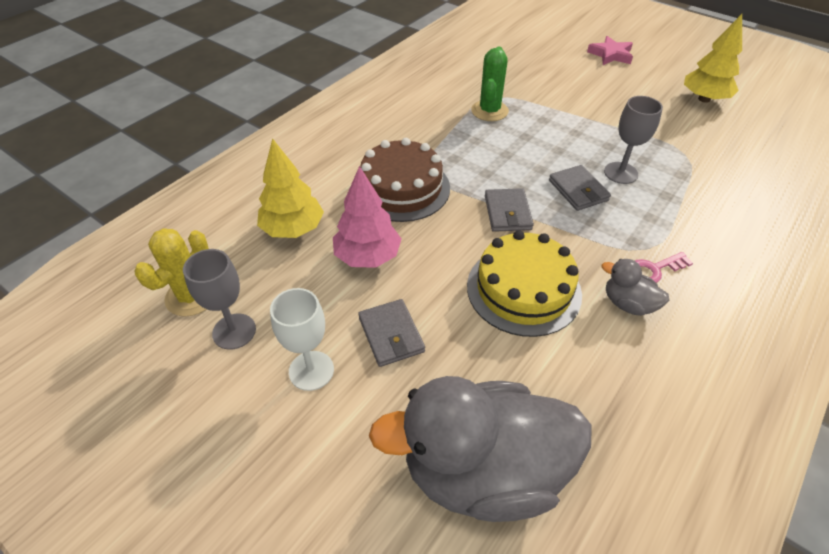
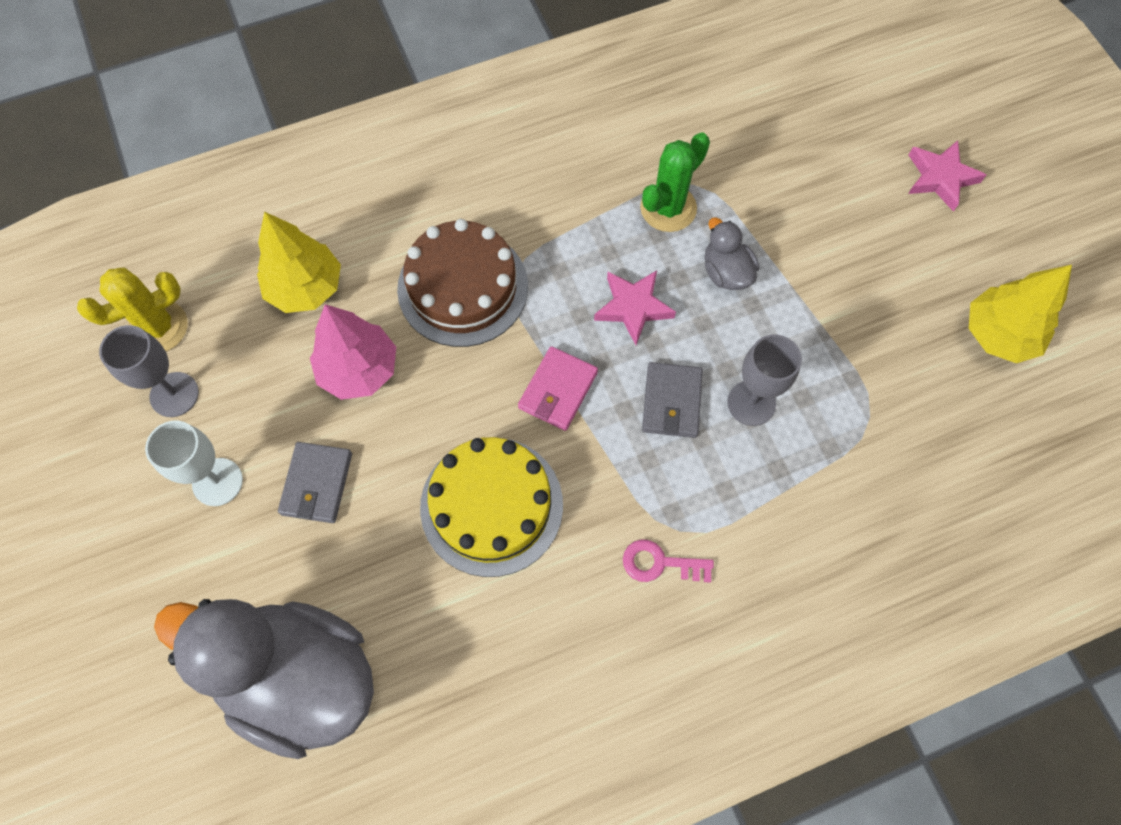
camera: 30 degrees right, 20 degrees up
(507, 213) = (558, 390): grey wallet -> pink wallet
(513, 158) = (633, 307): none -> pink star
(628, 304) = (589, 588): grey duck -> grey duck (726, 272)

